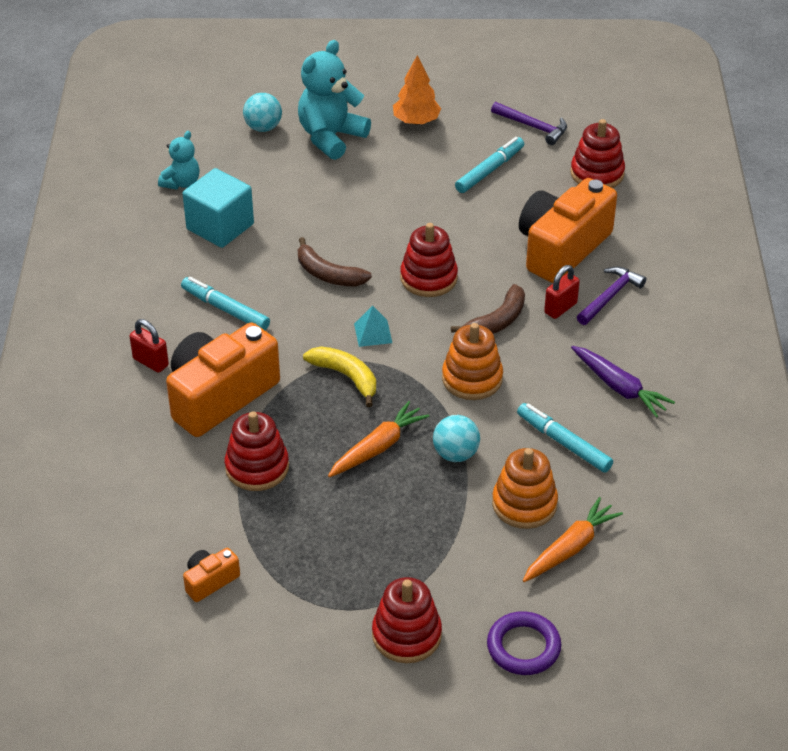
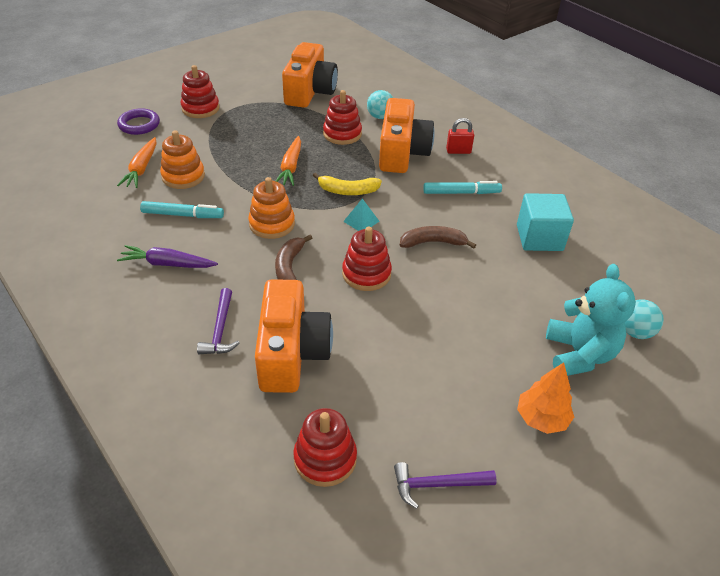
camera: 140 degrees right, 0 degrees up
(181, 183) = (609, 254): turquoise teddy bear -> none
(210, 581) = (310, 92): orange camera -> orange camera, size x2.27
(455, 454) = (244, 182): turquoise ball -> turquoise ball (380, 117)
(490, 170) = (421, 400): turquoise marker -> none
(560, 308) = (252, 300): red padlock -> none

